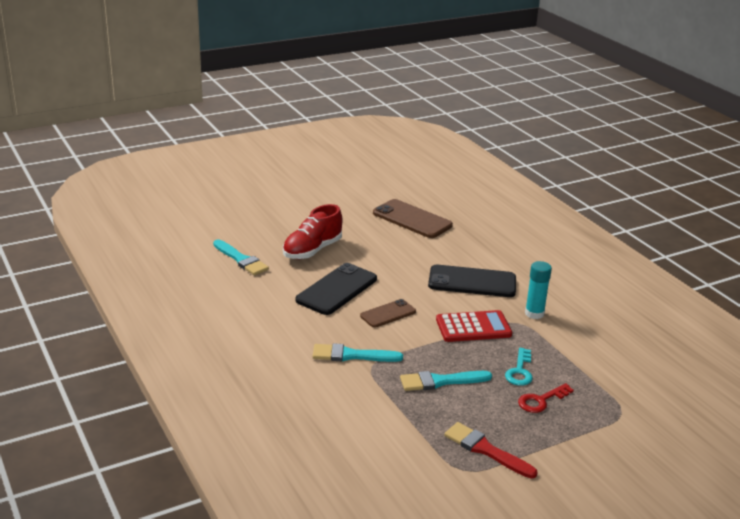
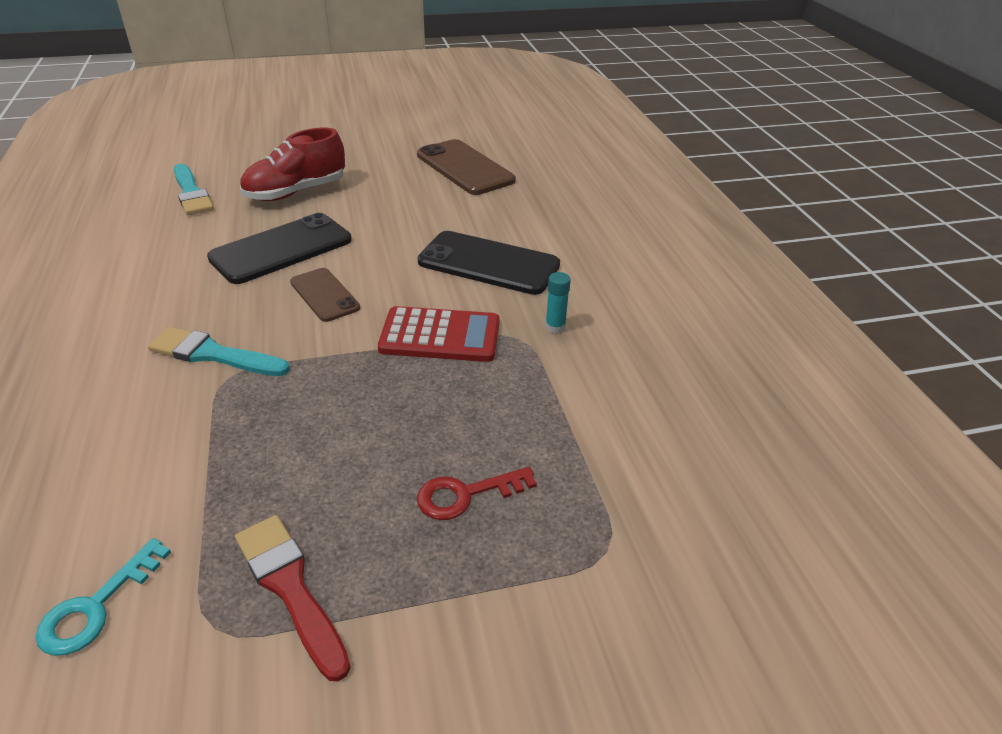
camera: 15 degrees right, 10 degrees up
(388, 314) = (324, 295): brown phone -> brown phone turned 75 degrees clockwise
(440, 381) = (316, 424): turquoise brush -> none
(520, 371) = (465, 427): turquoise key -> turquoise key (96, 607)
(534, 313) = (555, 327): turquoise glue stick -> turquoise glue stick, size x0.64

